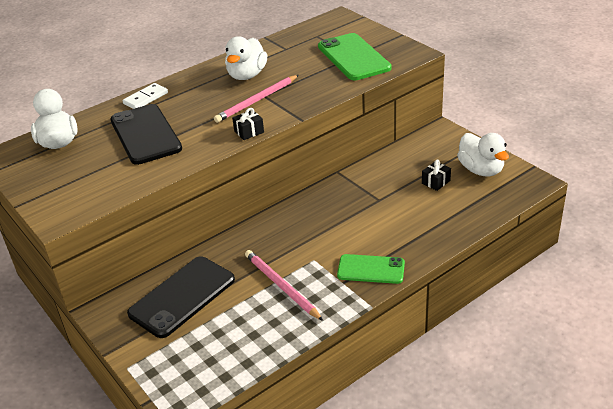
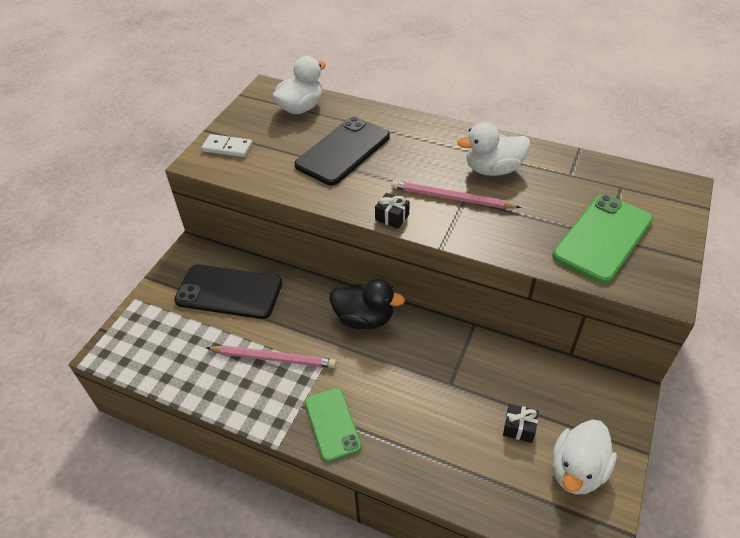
camera: 60 degrees right, 10 degrees up
(145, 98) = (400, 123): white domino -> white domino (227, 147)
(281, 286) = (273, 358): pink pencil -> pink pencil turned 75 degrees clockwise
(285, 223) = (364, 318): none -> black duck

